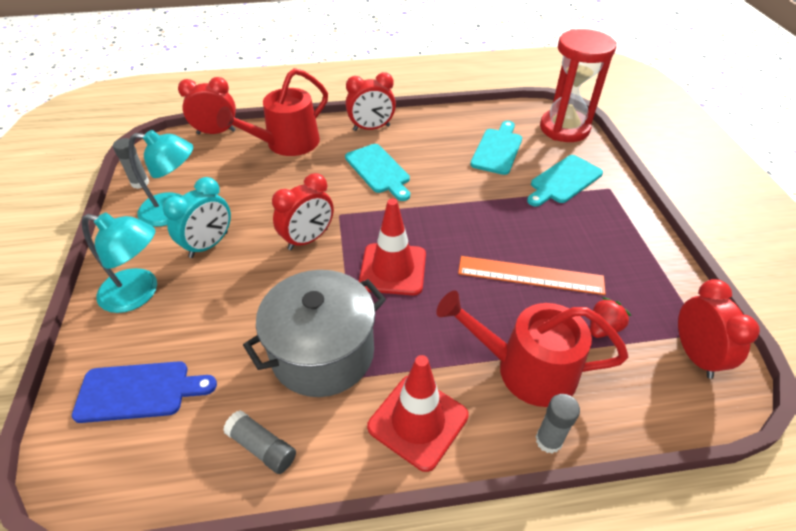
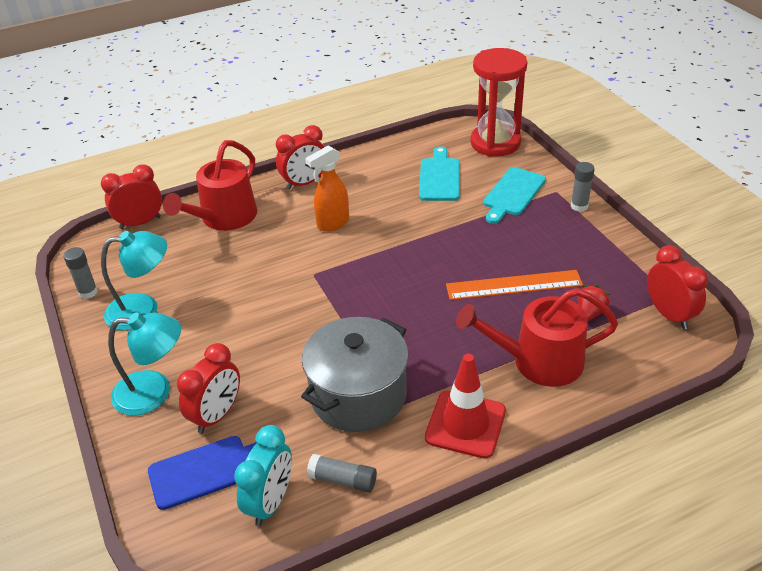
camera: 15 degrees left, 5 degrees down
(209, 245) = (198, 333): turquoise clock -> turquoise clock (271, 502)
(308, 239) = (295, 304): red clock -> red clock (217, 415)
(379, 170) = (332, 223): turquoise cutting board -> orange spray bottle
(393, 269) = (388, 310): red traffic cone -> none
(548, 440) = (575, 408): grey glue stick -> grey glue stick (579, 206)

